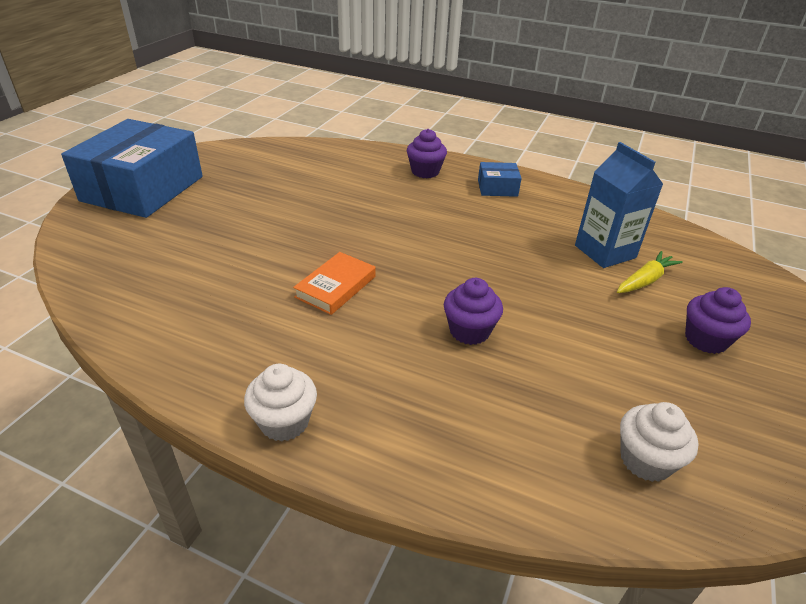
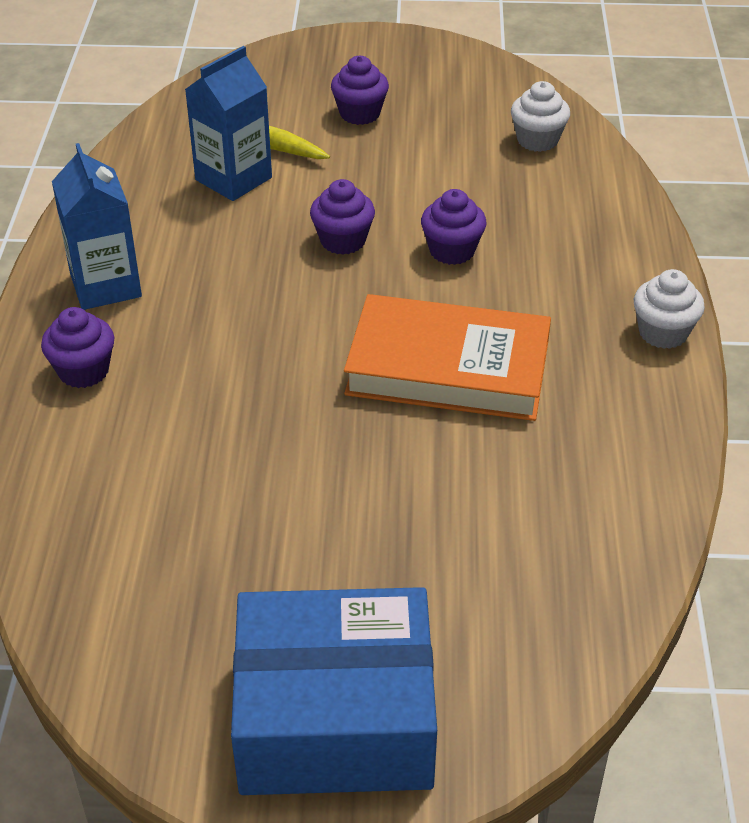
camera: 110 degrees left, 5 degrees up
(336, 287) = (448, 368): orange book -> orange book, size x1.92
(497, 188) = (105, 285): blue box -> blue carton
(506, 280) = (343, 241): none -> purple cupcake

